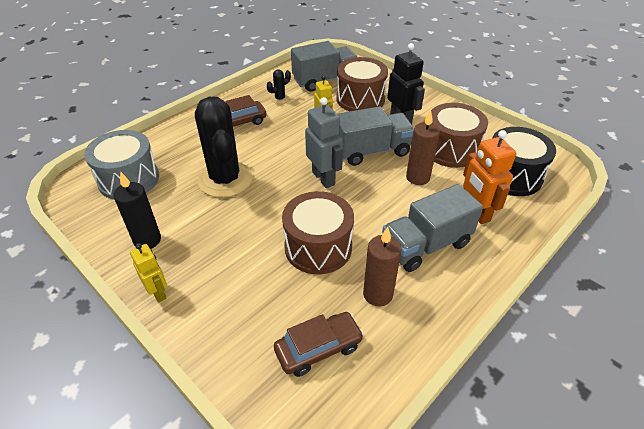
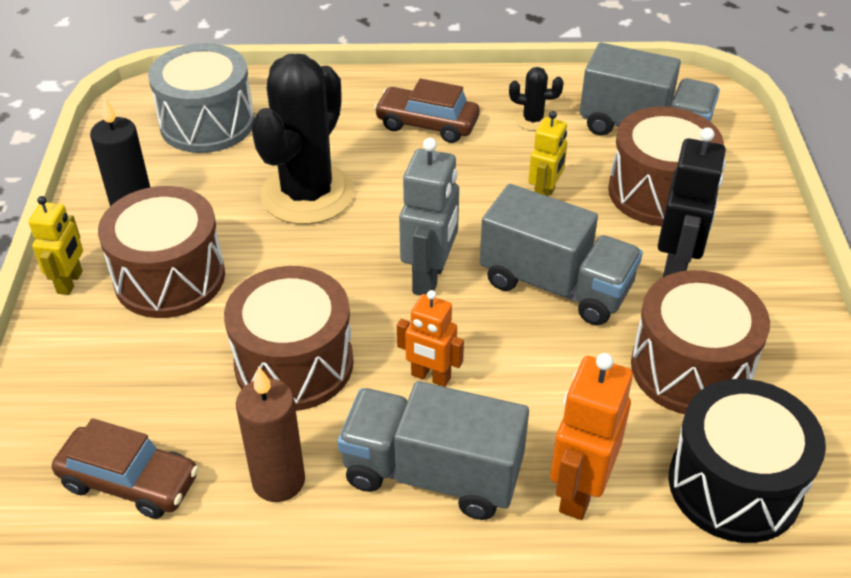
camera: 45 degrees right, 0 degrees up
(209, 254) = (170, 278): none -> brown drum
(376, 213) = (430, 377): none -> orange robot
(417, 177) = (567, 372): brown candle -> none

